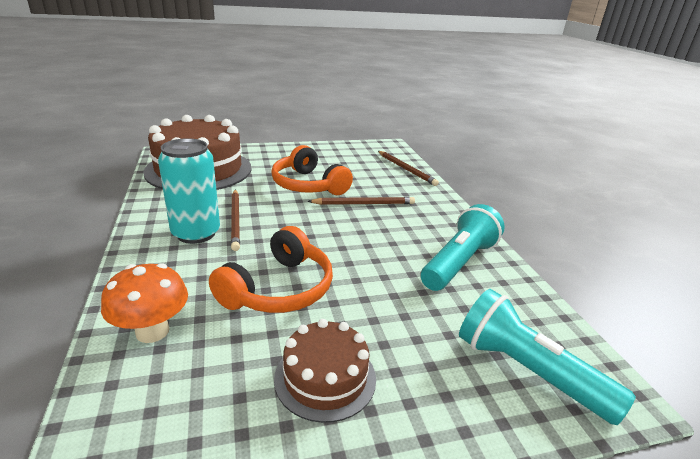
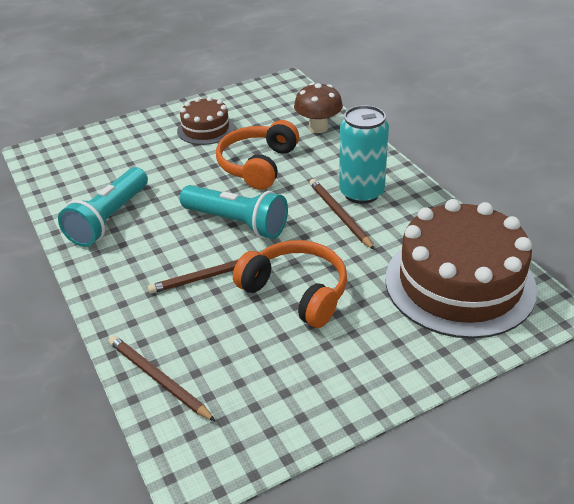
camera: 170 degrees right, 10 degrees up
(152, 331) = (318, 128): orange mushroom -> brown mushroom
(527, 371) = (84, 153): turquoise flashlight -> turquoise flashlight (237, 223)

